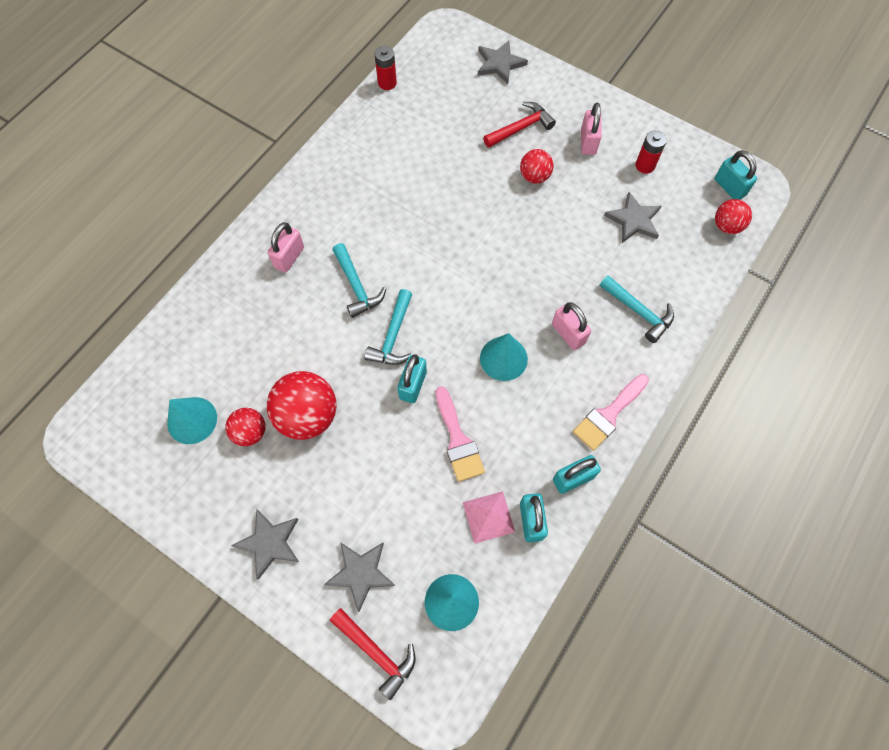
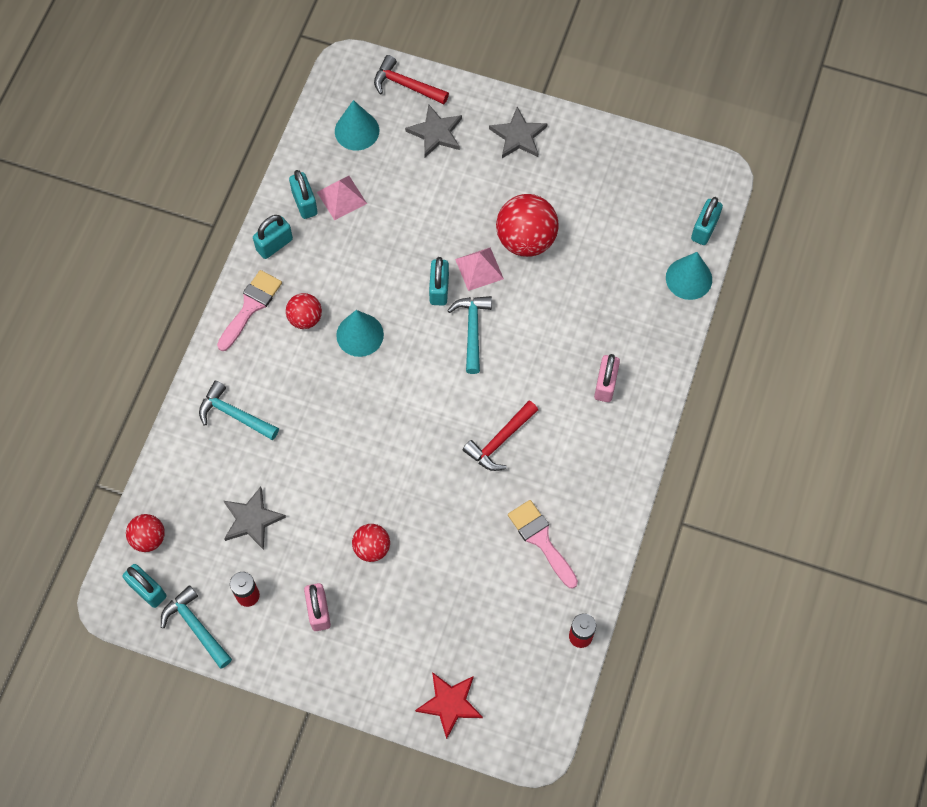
camera: 165 degrees right, 0 degrees up
(126, 381) = (704, 229): none -> turquoise padlock
(192, 420) = (627, 211): turquoise cone -> turquoise cone (689, 278)
(250, 432) = (571, 214): red ball -> red ball (305, 318)
(356, 286) = (525, 371): turquoise hammer -> turquoise hammer (196, 627)
(366, 396) = (479, 269): none -> pink pyramid
(458, 440) = (384, 252): pink brush -> pink brush (541, 539)
(499, 64) = (450, 704): grey star -> red star
(521, 128) = (402, 611): red hammer -> red hammer (500, 441)
(568, 334) = (301, 374): pink padlock -> none

